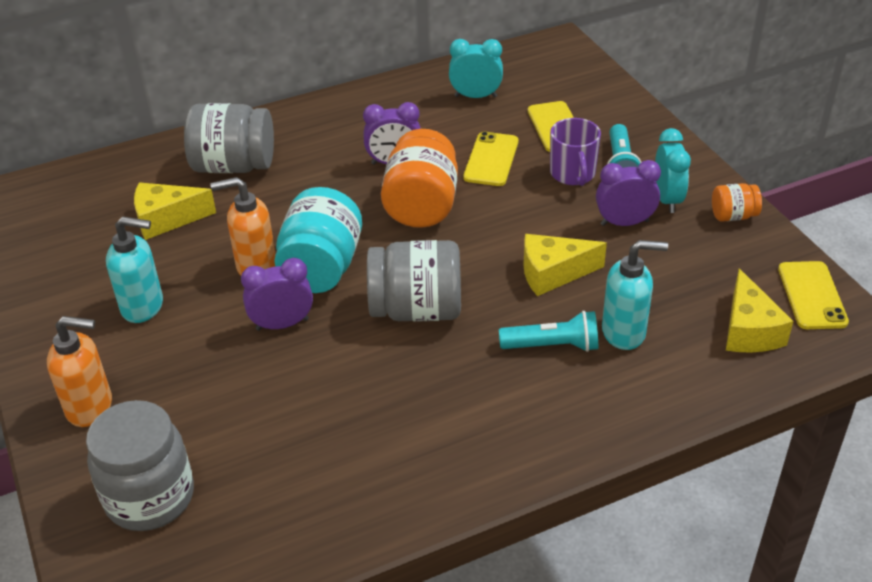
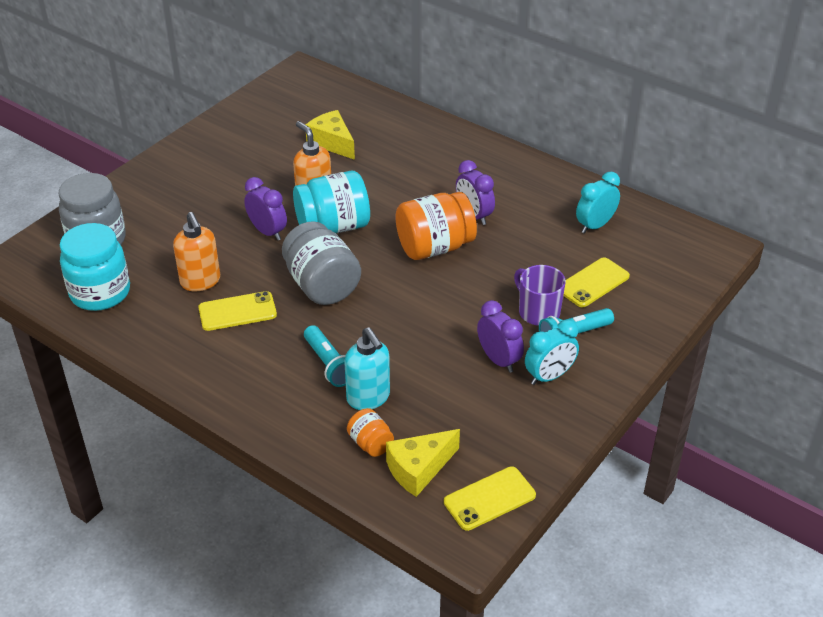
camera: 60 degrees right, 0 degrees up
(90, 407) = (151, 188): orange soap dispenser -> orange soap dispenser (200, 281)
(143, 307) = (245, 170): turquoise soap dispenser -> none
(233, 166) = (408, 146): grey jar -> none
(265, 524) = (100, 293): none -> turquoise jar
(475, 96) = (595, 226): turquoise clock -> turquoise clock turned 105 degrees counterclockwise
(491, 159) = (519, 262): yellow phone -> yellow phone (237, 311)
(553, 273) = (408, 339): yellow cheese -> none
(573, 174) = (538, 312): purple mug -> purple mug turned 90 degrees clockwise
(733, 216) = (559, 422): orange jar -> orange jar (370, 443)

